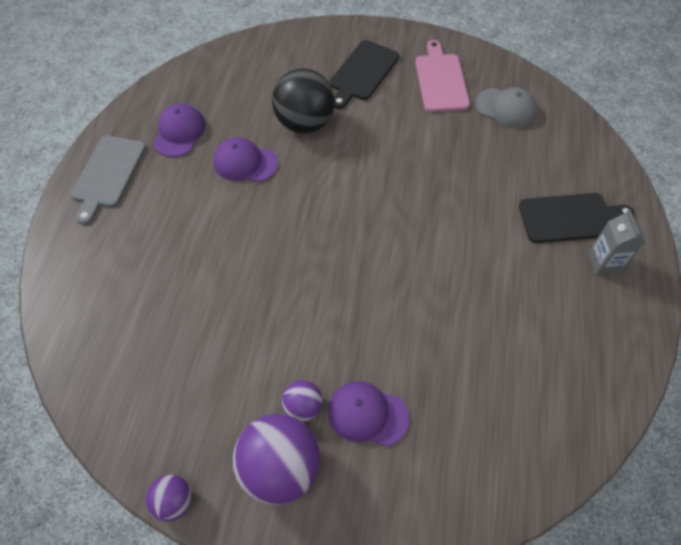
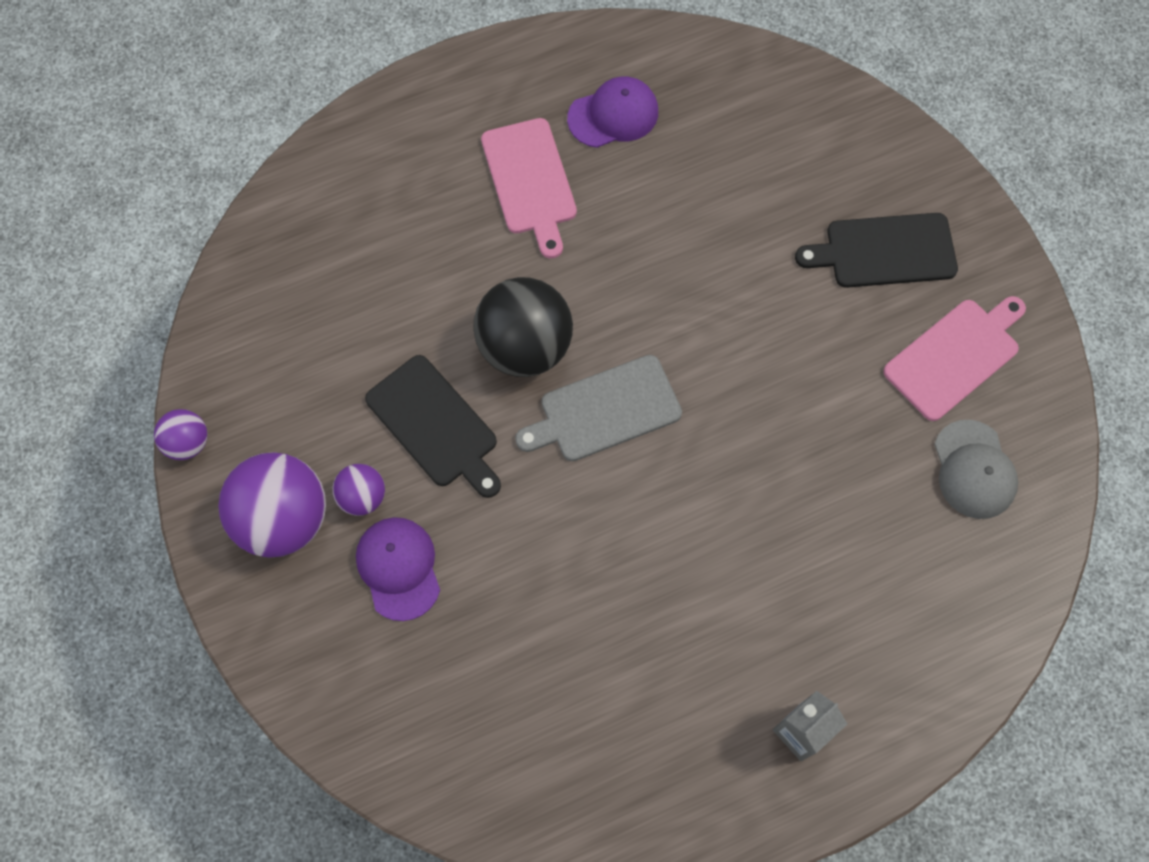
camera: 55 degrees right, 10 degrees up
(107, 174) = (497, 90): grey cutting board -> grey cutting board (604, 410)
(179, 193) = (530, 181): none -> pink cutting board
(245, 162) = (626, 217): purple cap -> none
(305, 123) = (741, 241): black ball -> black ball (525, 347)
(570, 218) = (841, 653): black cutting board -> black cutting board (435, 425)

